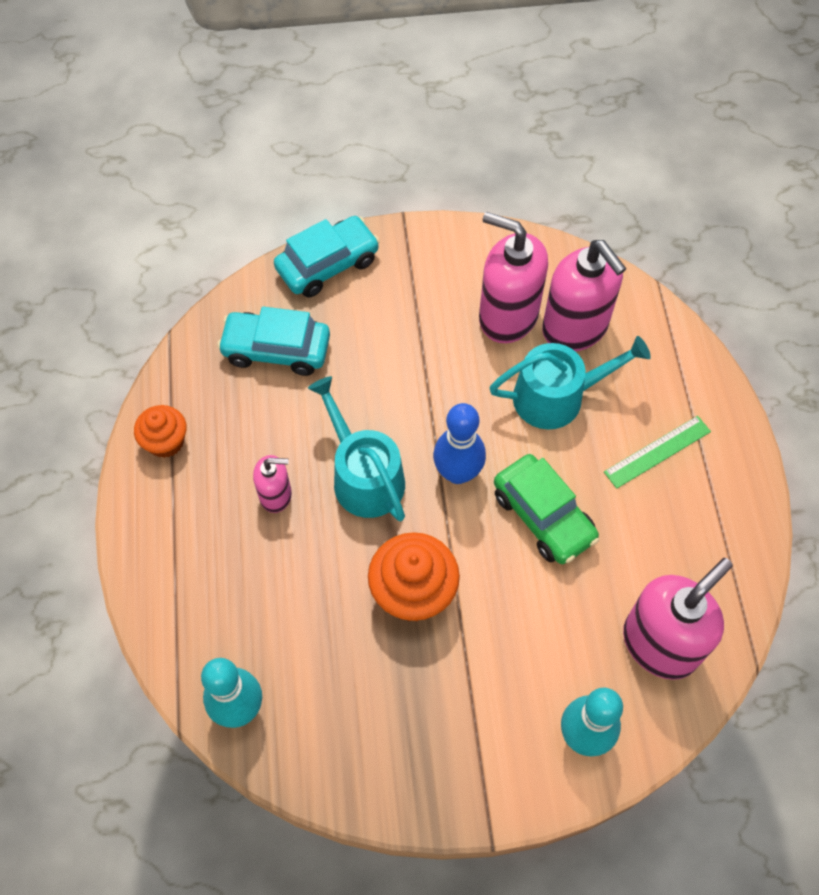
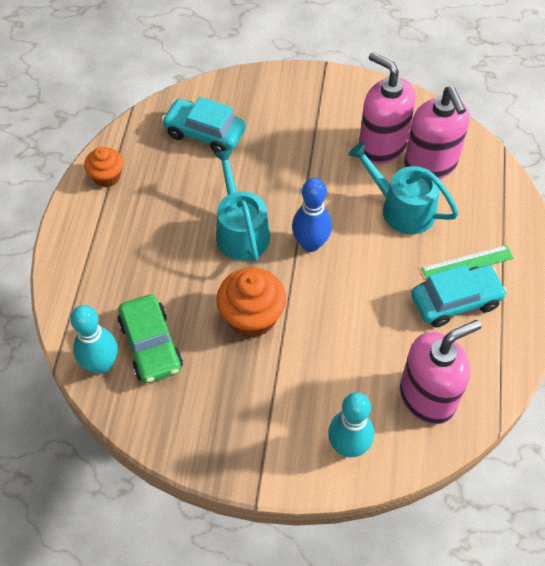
camera: 15 degrees right, 5 degrees down
(276, 495) = (173, 229): pink soap dispenser -> none
(327, 264) = (259, 85): turquoise car -> turquoise car (455, 301)
(543, 516) = (365, 288): green car -> green car (151, 345)
(557, 396) = (402, 208): turquoise watering can -> turquoise watering can turned 150 degrees counterclockwise

